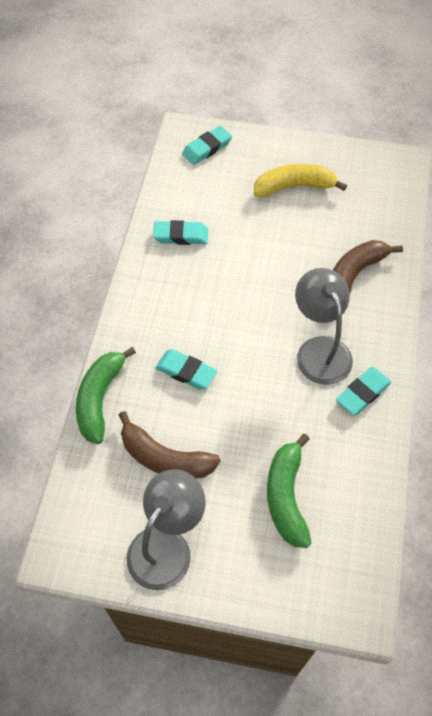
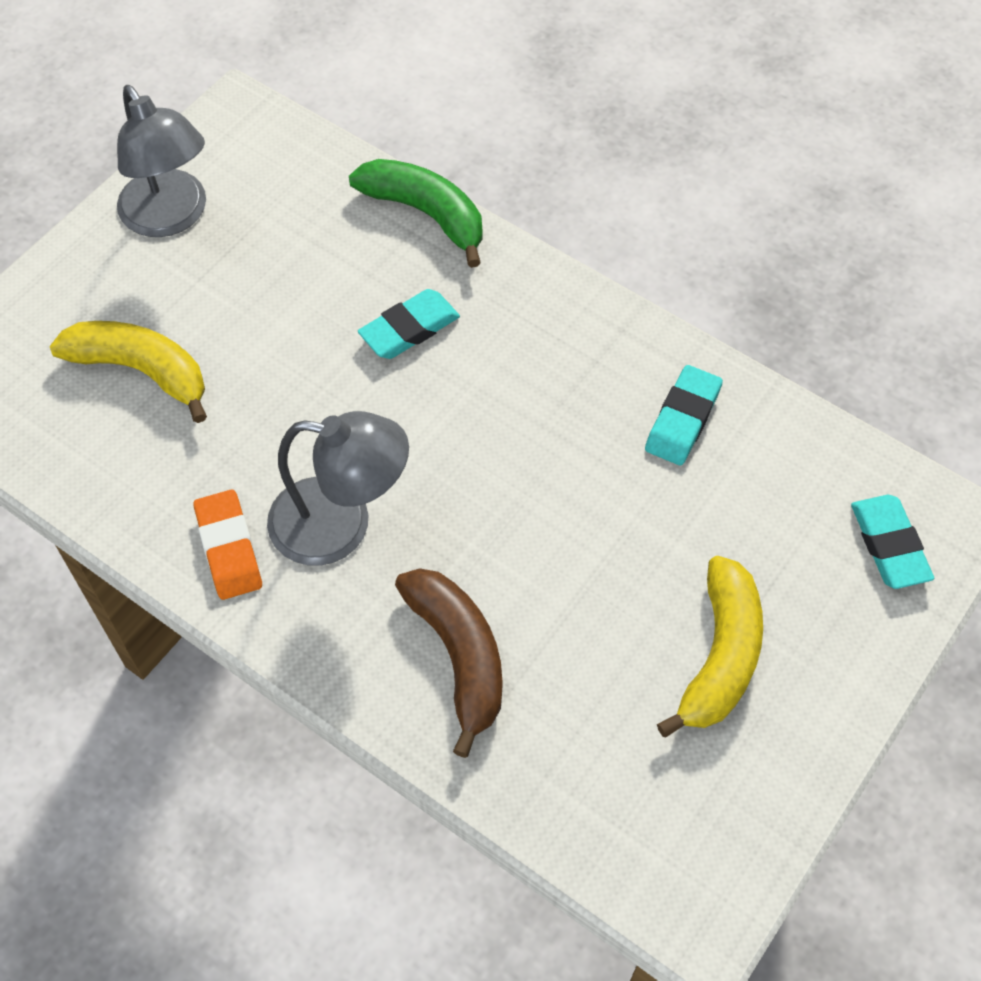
camera: 115 degrees right, 0 degrees up
(165, 458) = (289, 255): brown banana -> none
(286, 496) = (141, 371): green banana -> yellow banana
(363, 393) = (229, 548): turquoise eraser -> orange eraser

